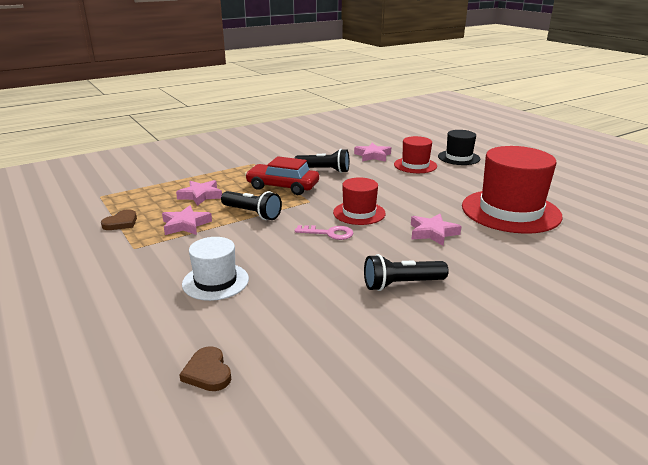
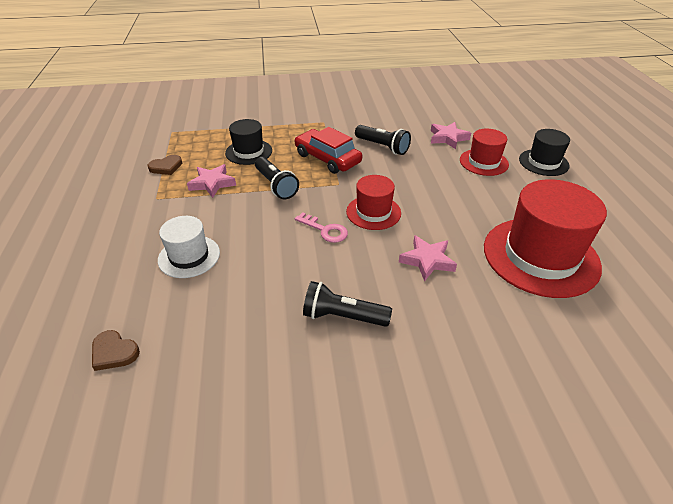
camera: 25 degrees right, 15 degrees up
(200, 196) = (249, 152): pink star -> black hat
(208, 372) = (114, 352): brown heart -> brown heart turned 60 degrees counterclockwise

